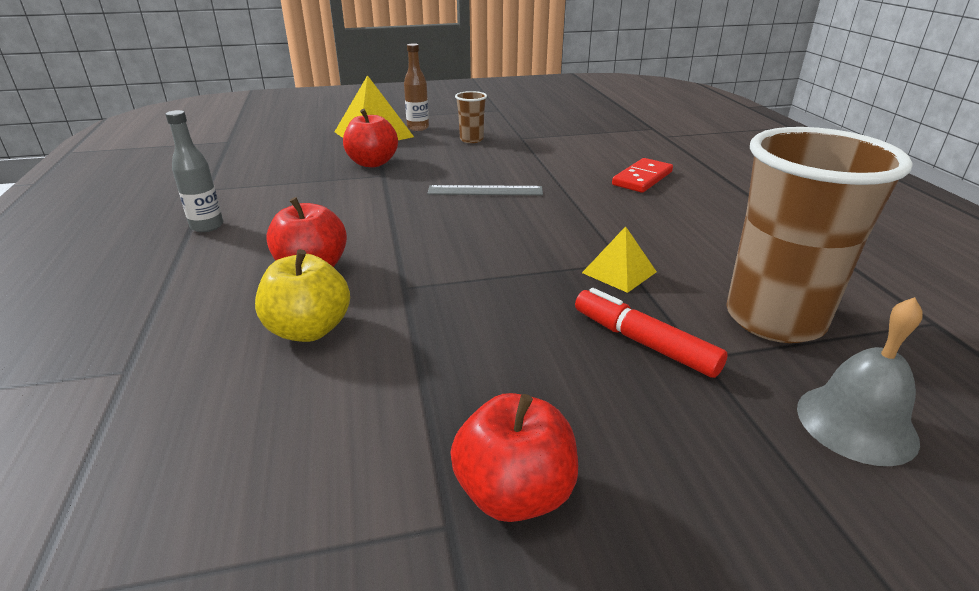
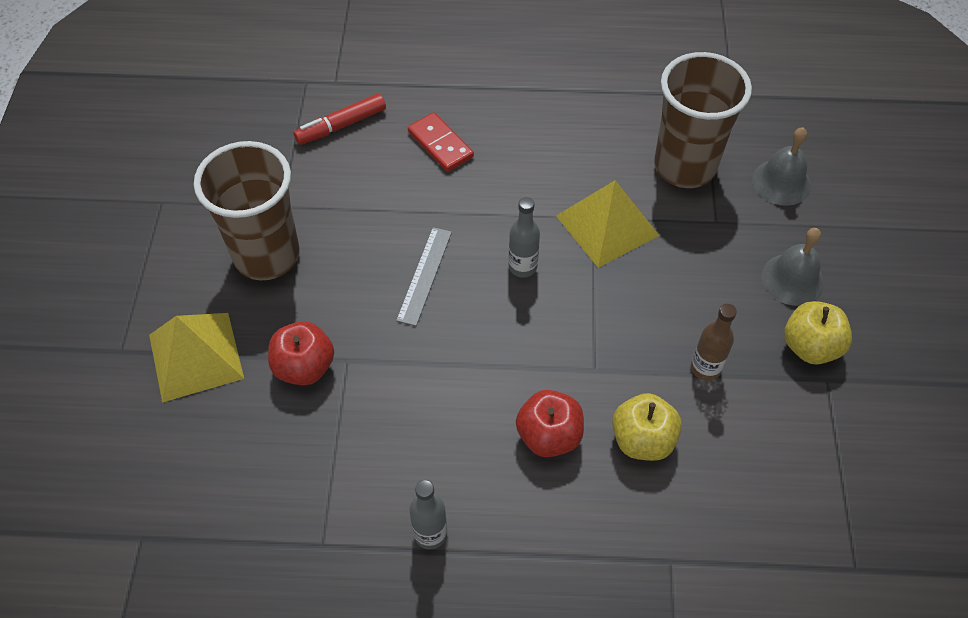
camera: 75 degrees left, 25 degrees up
(418, 128) = (194, 303): brown bottle -> brown bottle (705, 368)
(471, 140) = (267, 255): brown cup -> brown cup, size x2.25
(514, 493) = (810, 346): red apple -> yellow apple
(523, 231) = (522, 267): none -> grey bottle
(619, 272) = (607, 225): yellow pyramid -> yellow pyramid, size x1.79
(643, 342) = (696, 244): red marker -> red marker (341, 125)
(651, 456) = (792, 279): none -> grey bell

